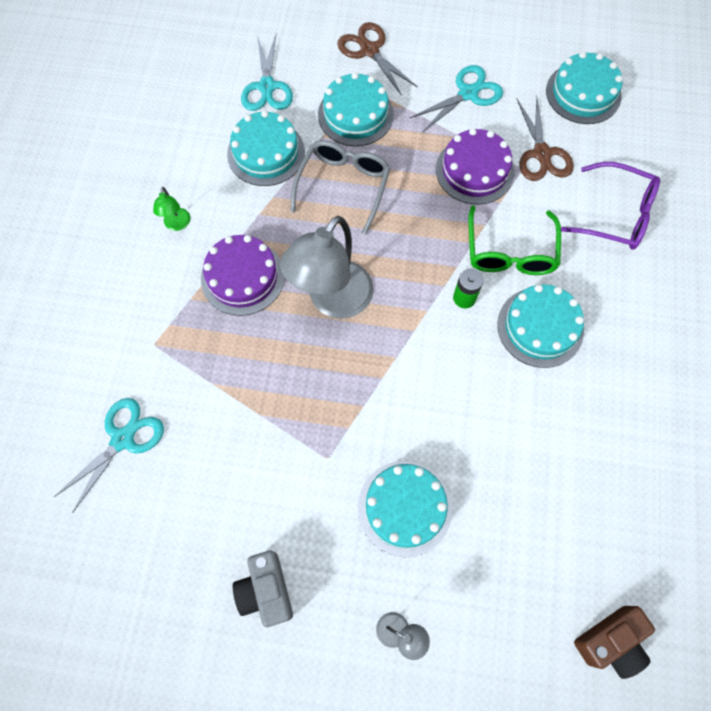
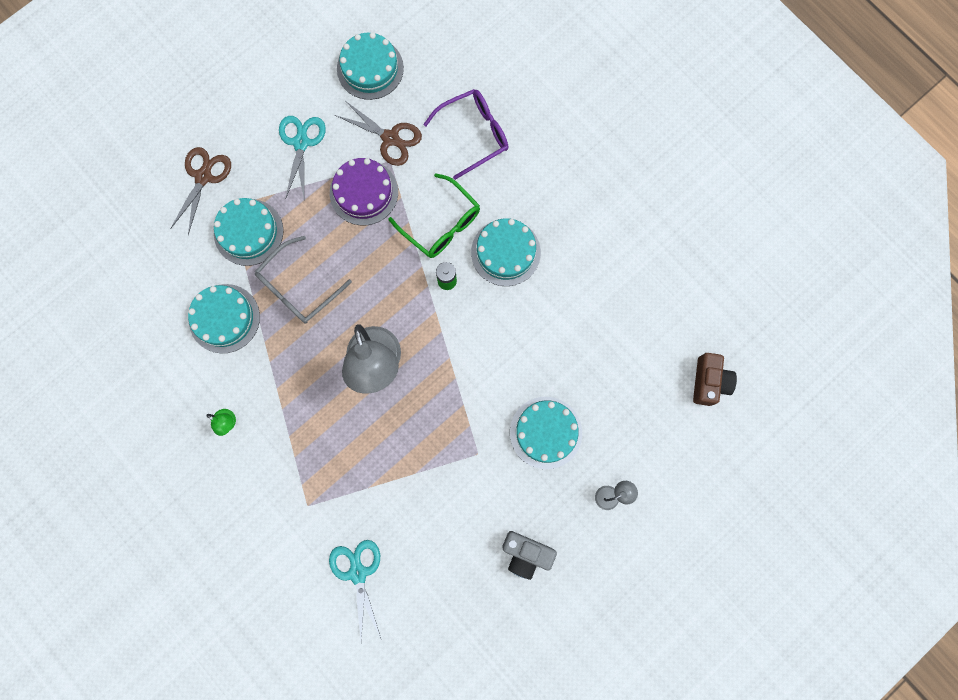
camera: 50 degrees left, 10 degrees up
(242, 277) = (308, 410): purple cake -> none
(267, 87) = (168, 273): turquoise scissors -> none
(343, 186) = (298, 288): grey glasses -> grey glasses turned 105 degrees counterclockwise
(369, 50) = (203, 177): brown scissors -> brown scissors turned 105 degrees clockwise

